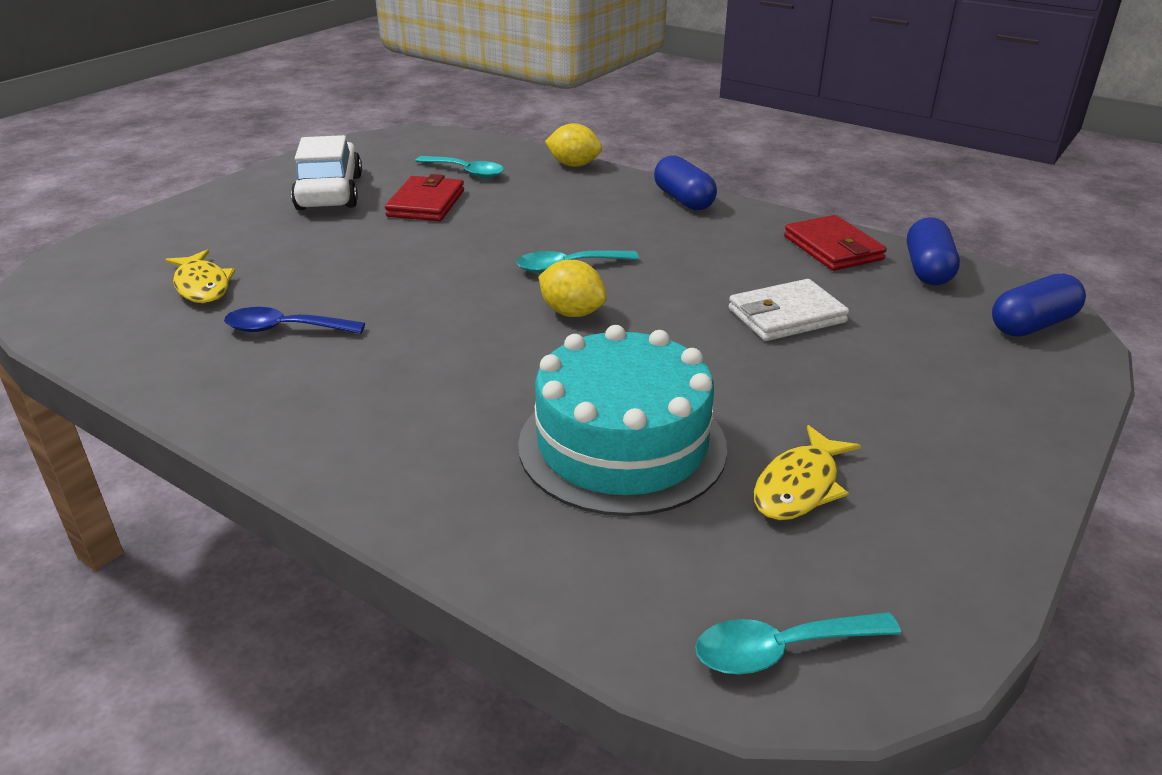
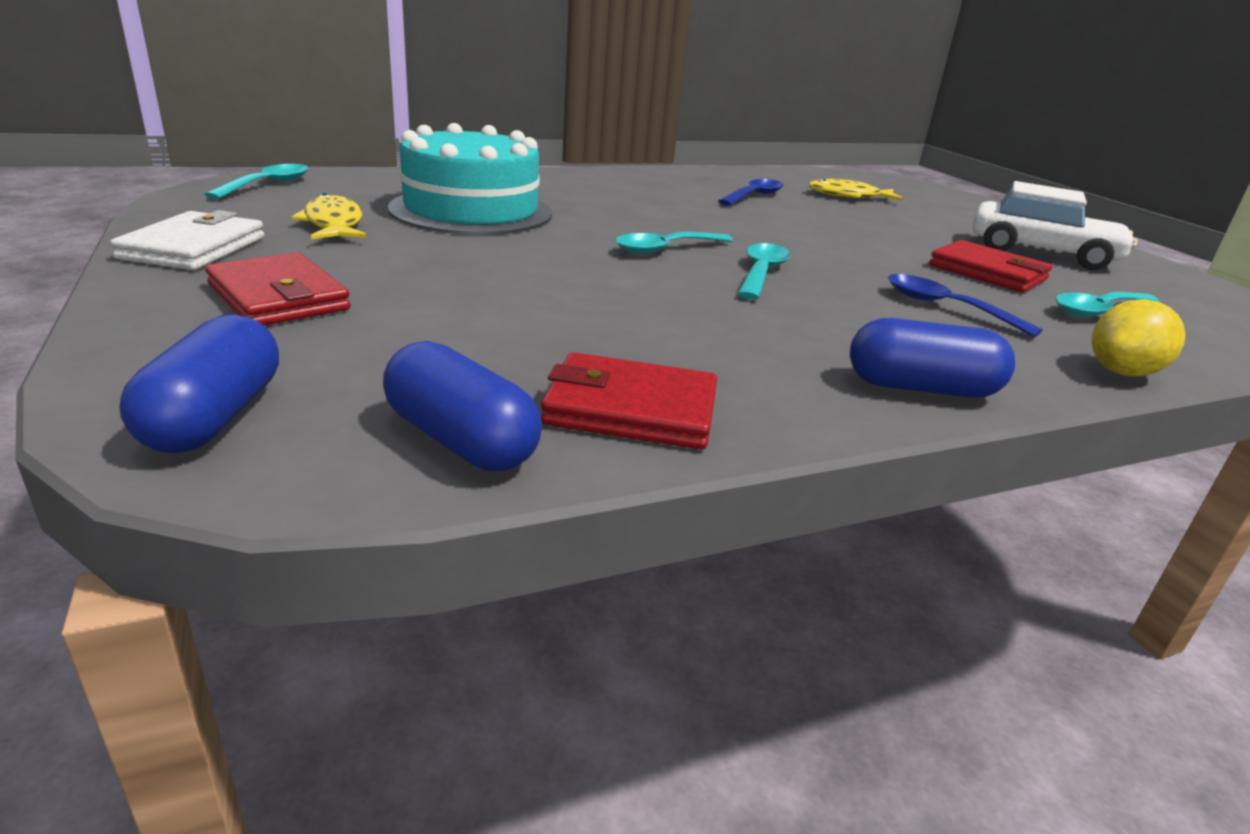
camera: 120 degrees right, 5 degrees down
(538, 207) = (946, 307): none -> blue spoon
(572, 313) = (666, 249): yellow lemon -> turquoise spoon
(786, 316) = (521, 307): white wallet -> white wallet (193, 248)
(941, 396) = (279, 297): none -> red wallet

